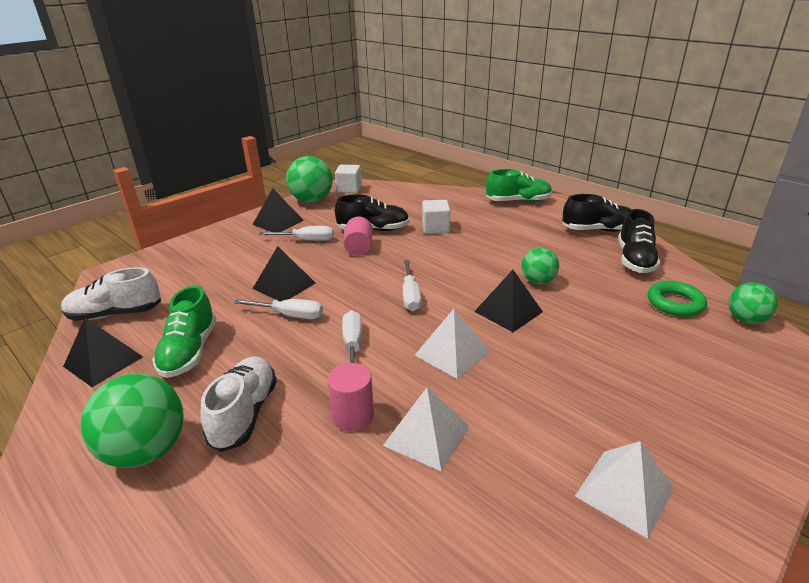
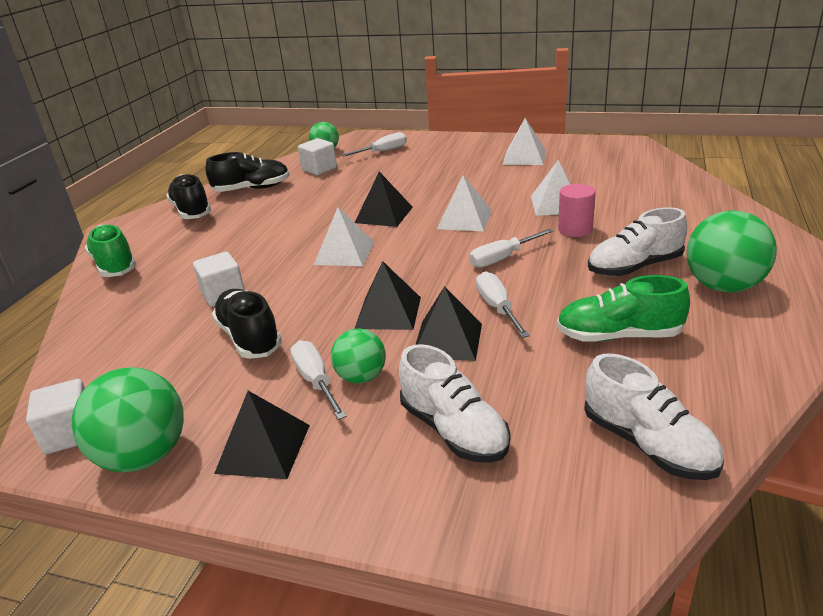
camera: 115 degrees left, 0 degrees up
(103, 361) = (708, 383): black pyramid -> black pyramid (388, 312)
(189, 351) = (619, 335): green shoe -> green shoe turned 150 degrees counterclockwise
(215, 265) = (453, 430): none -> white shoe
(359, 247) = (312, 328): pink cylinder -> none
(410, 296) = (398, 259): white screwdriver -> white screwdriver (383, 151)
(448, 277) = (344, 253): none -> white pyramid
(538, 281) = (321, 215): green ball -> green ball (361, 377)
(675, 303) = (319, 169): green ring -> white cube

